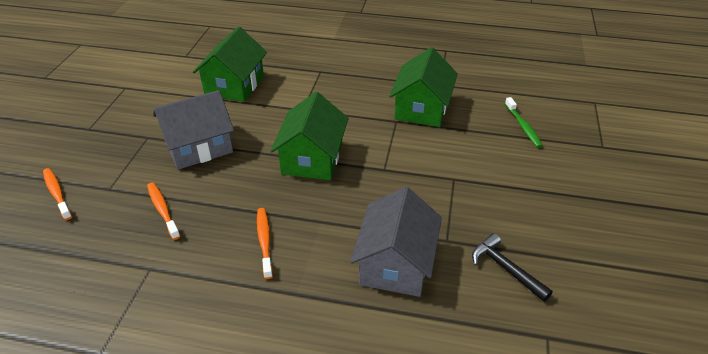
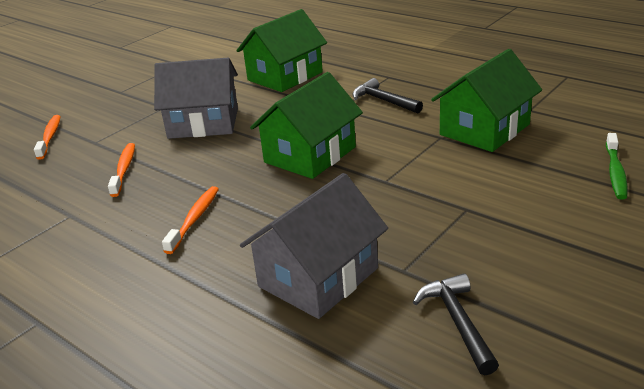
camera: 30 degrees right, 10 degrees down
(332, 95) = (383, 101): none -> black hammer

